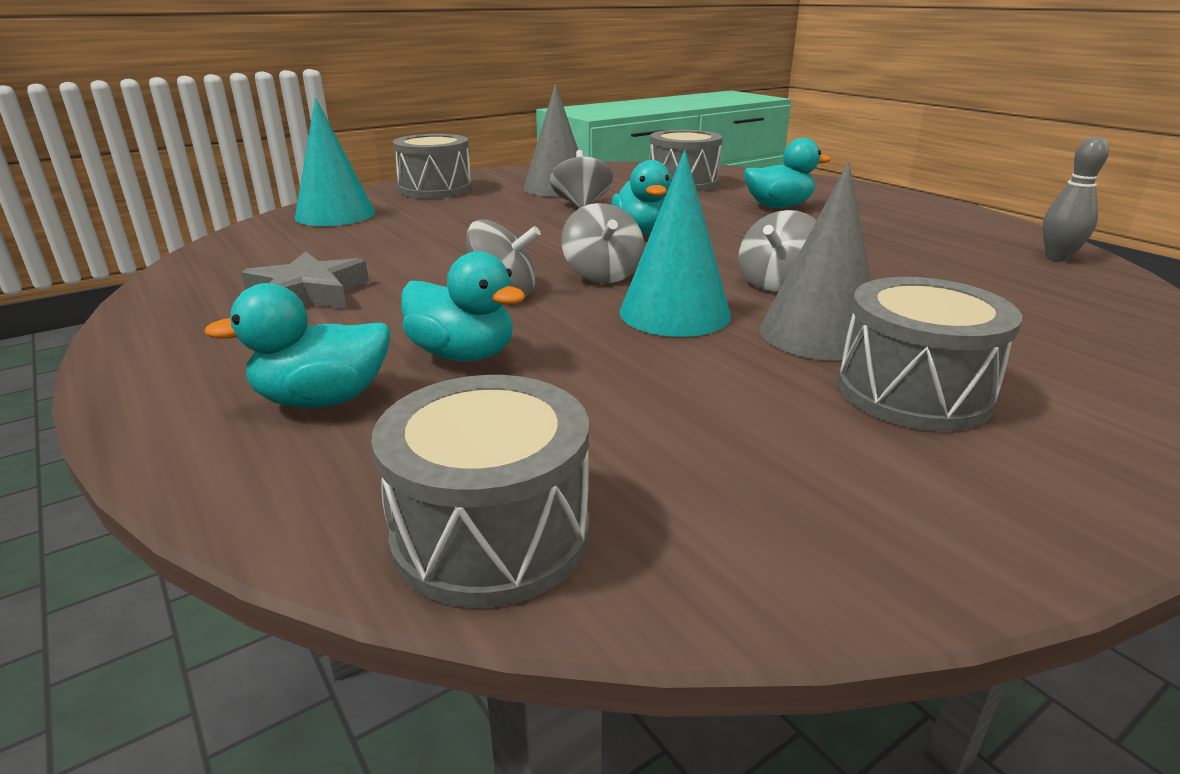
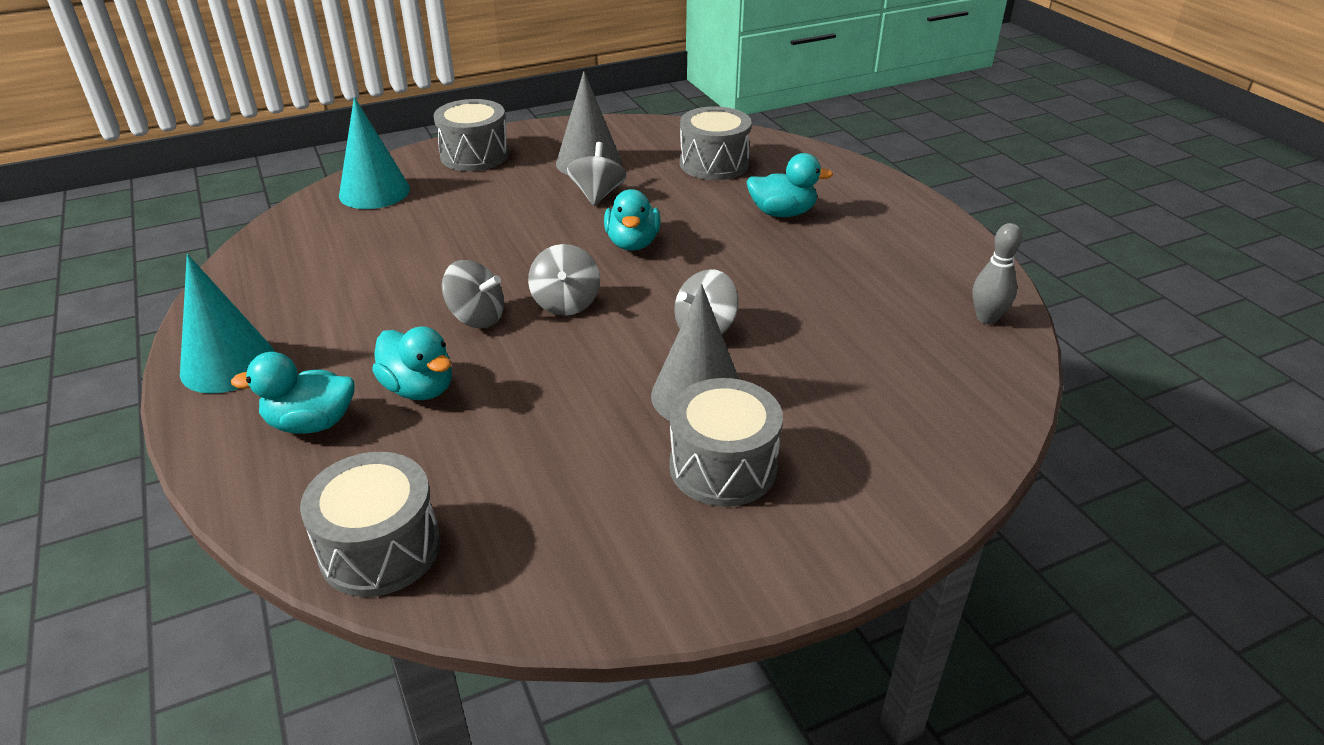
camera: 10 degrees right, 10 degrees up
(308, 294) = (327, 304): grey star -> none
(674, 313) = (598, 358): turquoise cone -> turquoise cone (228, 364)

